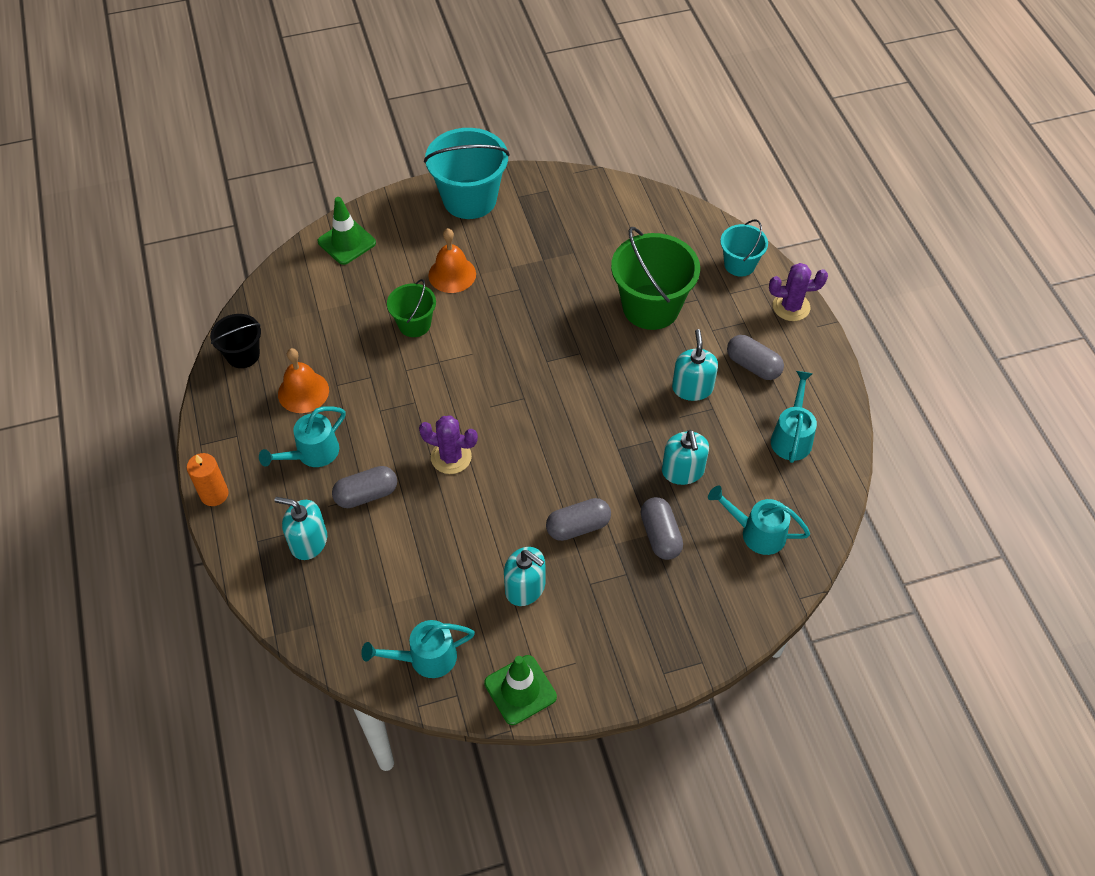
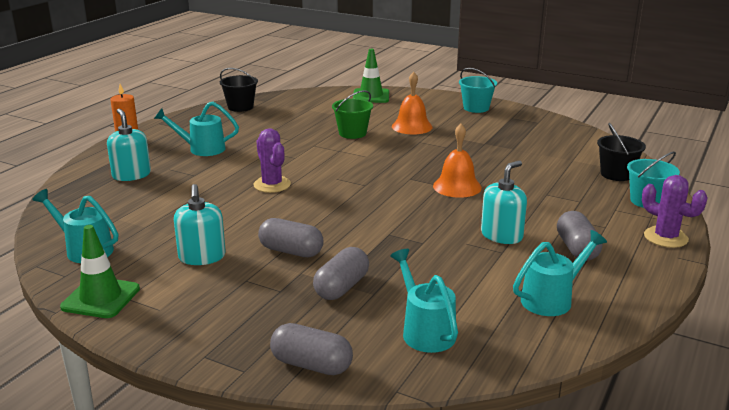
camera: 45 degrees right, 30 degrees down
(303, 392) = (243, 129): orange bell -> orange bell (457, 186)
(366, 495) = (196, 175): grey capsule -> grey capsule (311, 365)
(469, 199) = (476, 108): turquoise bucket -> turquoise bucket, size x0.56
(651, 307) = (533, 189): green bucket -> none
(683, 471) = (420, 267): turquoise soap dispenser -> none
(686, 239) = (616, 174): none -> black bucket

